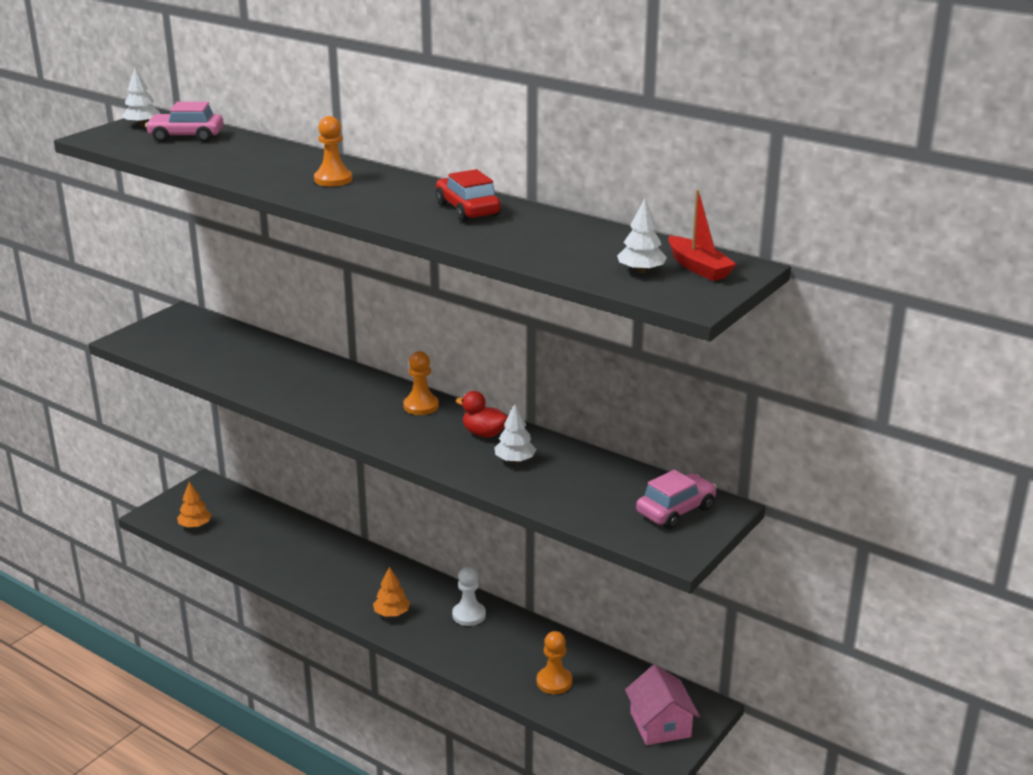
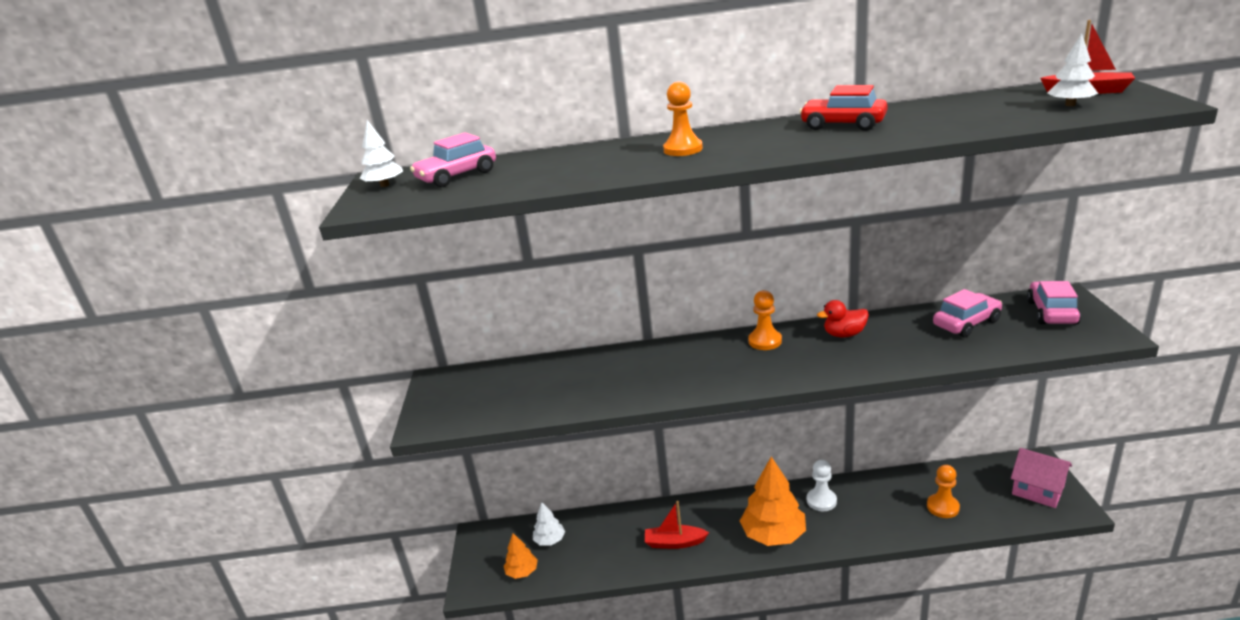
camera: 35 degrees left, 0 degrees up
(317, 572) = (674, 543): none -> red boat
(392, 613) = (773, 535): orange tree -> orange tree, size x1.90
(515, 460) = (901, 339): white tree -> white tree (550, 540)
(589, 478) = (966, 323): none -> pink car

